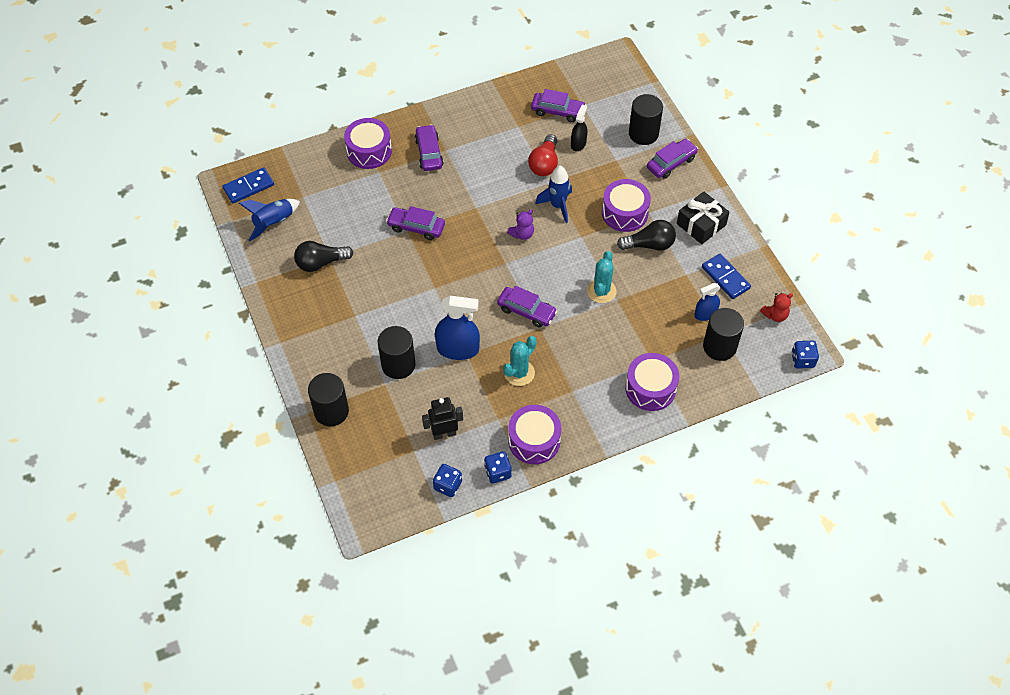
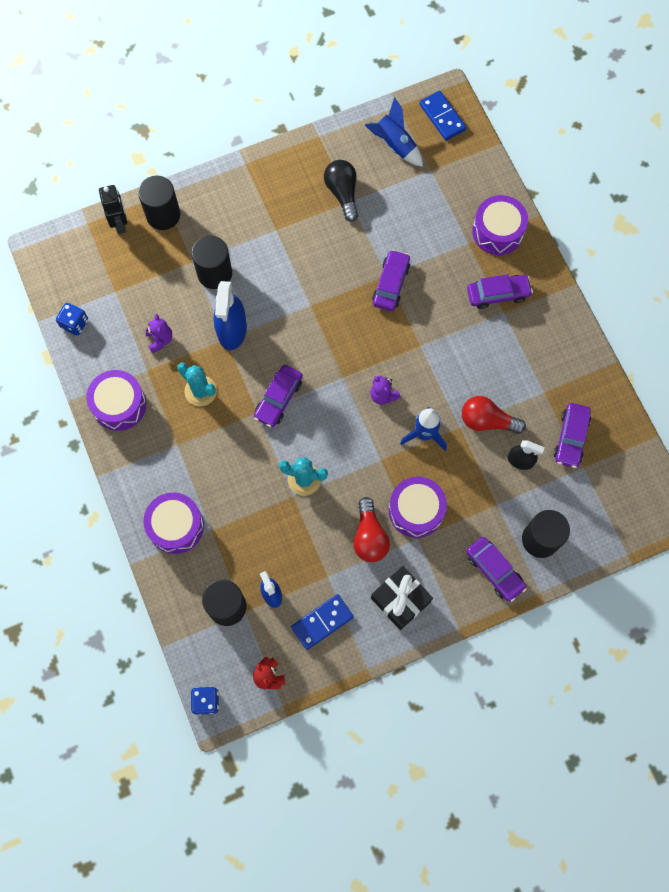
camera: 90 degrees right, 15 degrees up
(444, 433) = (132, 319): black robot -> black robot (120, 223)
(466, 408) = (160, 339): none -> purple teddy bear
(497, 472) = (85, 370): blue dice -> none
(649, 245) = (369, 536): black light bulb -> red light bulb

